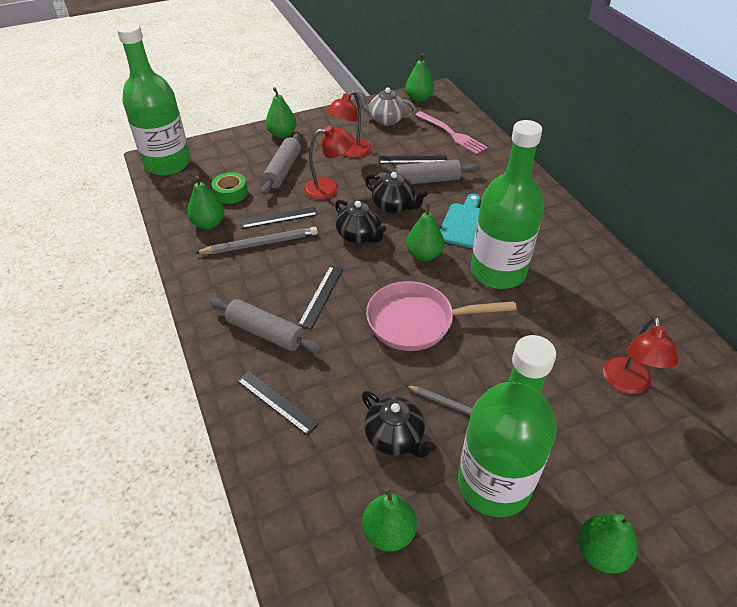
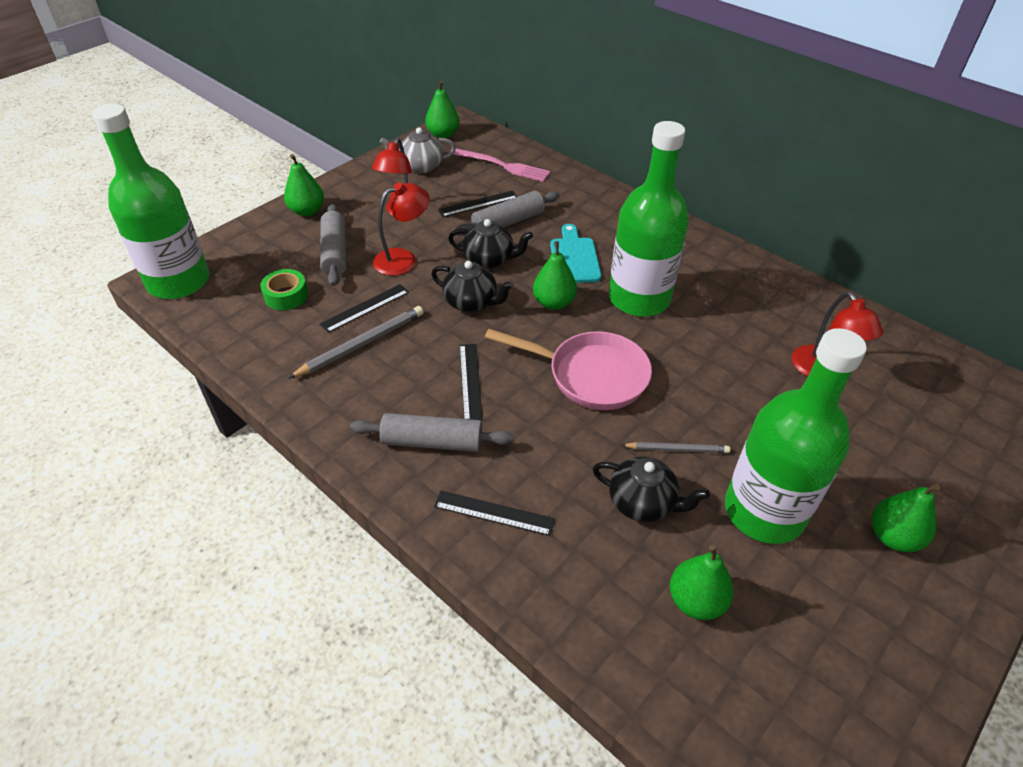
camera: 25 degrees left, 0 degrees up
(209, 224) = (282, 339): green pear -> none
(417, 321) = (590, 375): pink pan -> pink pan turned 135 degrees counterclockwise

